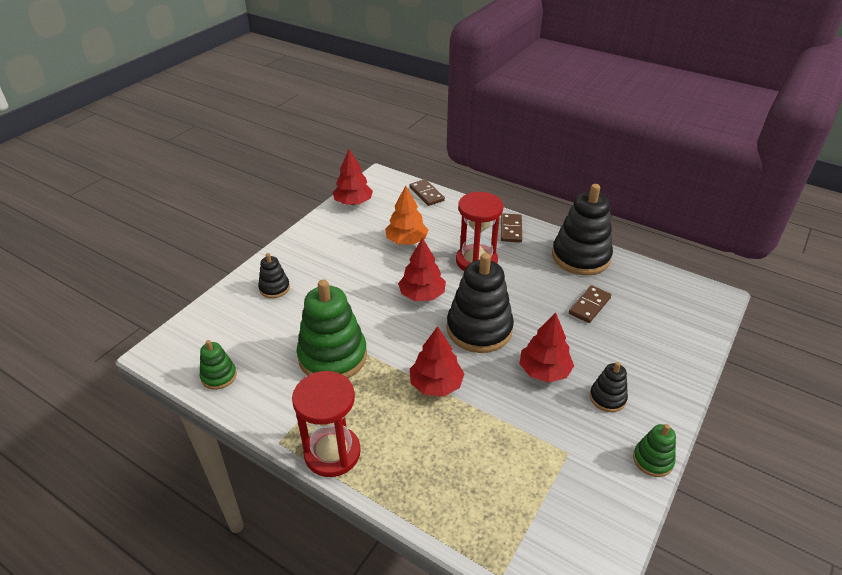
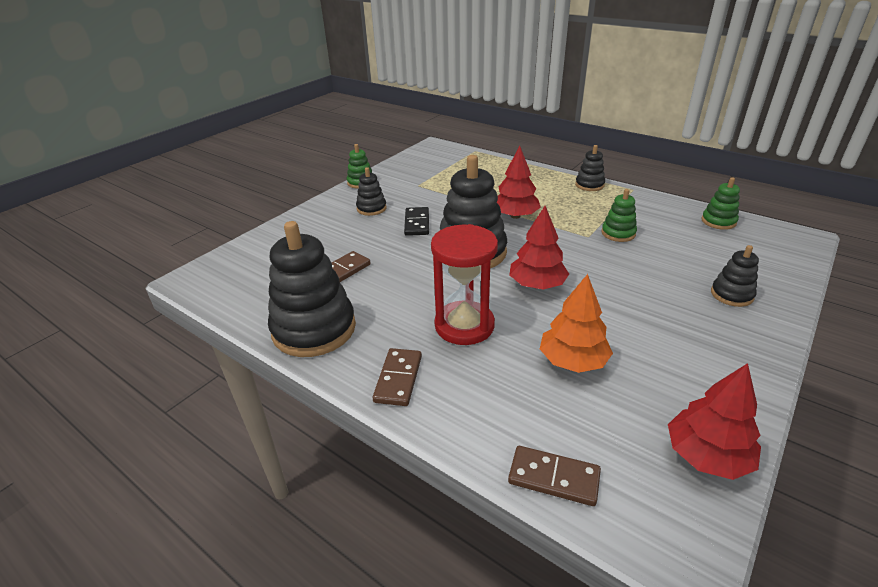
camera: 175 degrees left, 5 degrees down
(332, 356) = (618, 233): green stacking toy -> green stacking toy, size x0.49
(332, 453) = (589, 185): red hourglass -> black stacking toy
(426, 194) = (554, 477): brown domino -> brown domino turned 45 degrees counterclockwise
(544, 371) = (417, 223): red tree -> black domino

